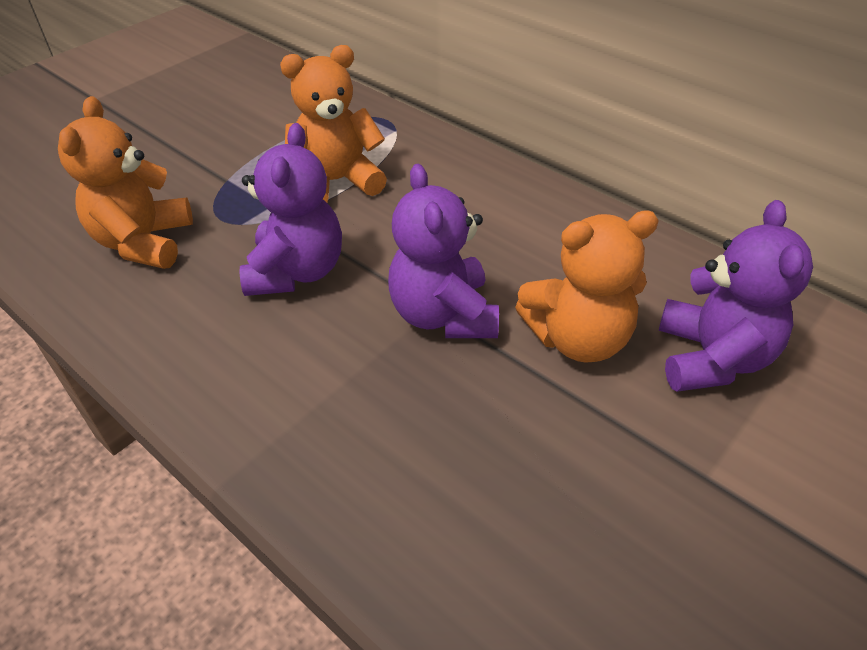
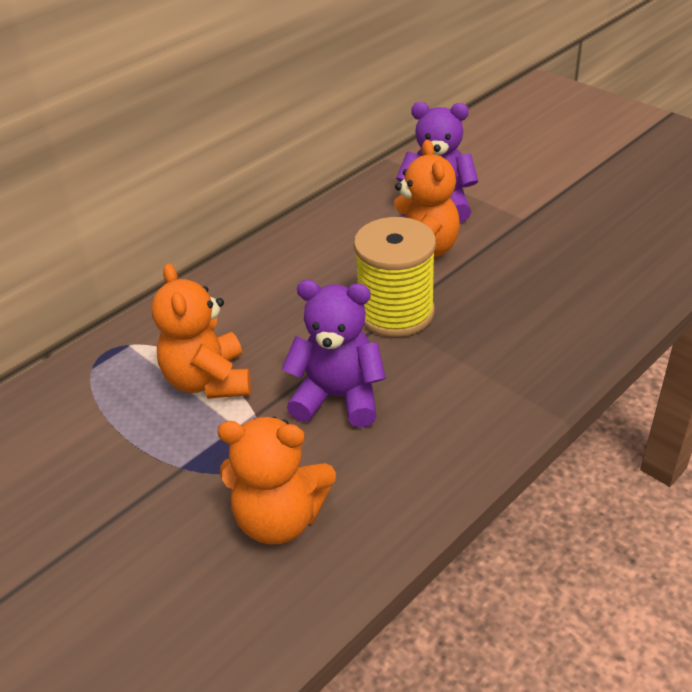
camera: 85 degrees left, 5 degrees down
(443, 315) = (395, 312): purple teddy bear -> yellow spool

